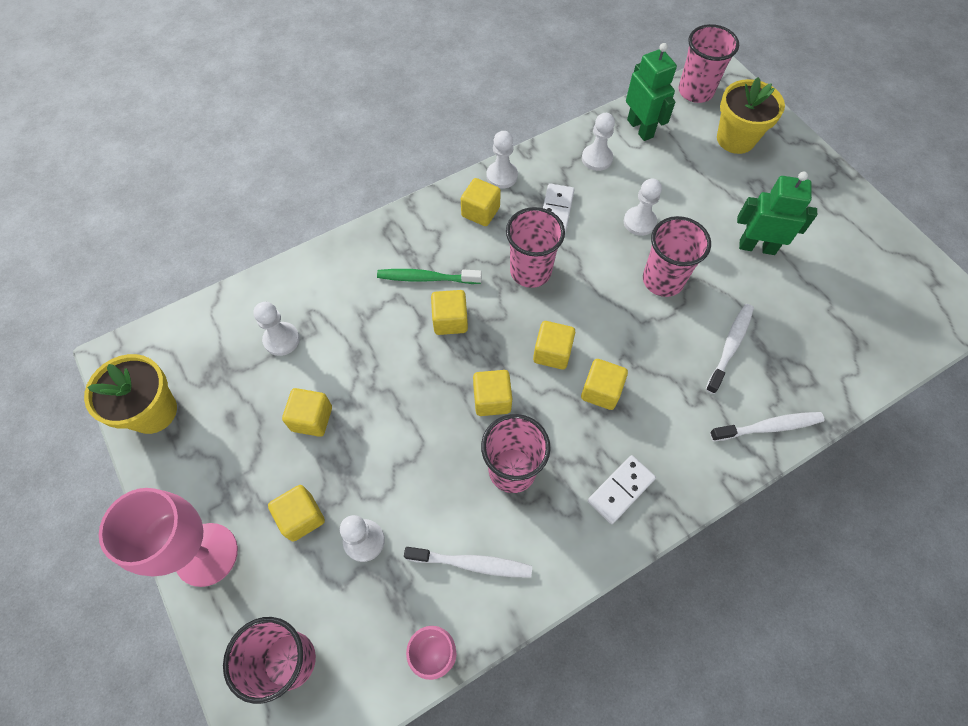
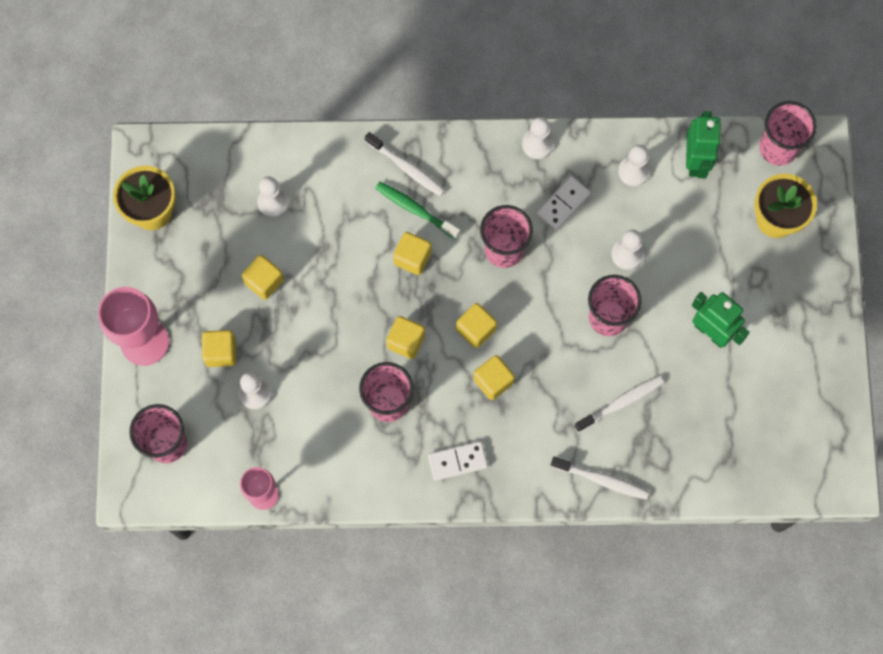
camera: 30 degrees right, 10 degrees up
(472, 563) = (320, 451): white toothbrush -> white toothbrush (407, 168)
(480, 212) = (497, 171): yellow cube -> none

